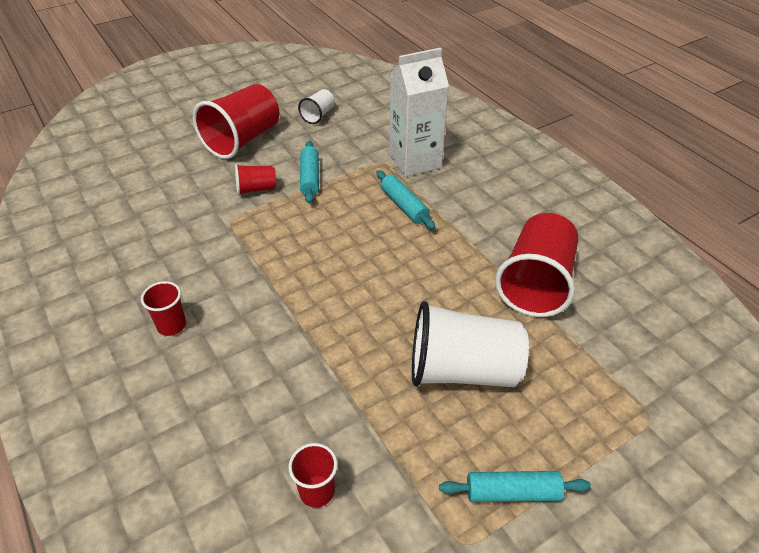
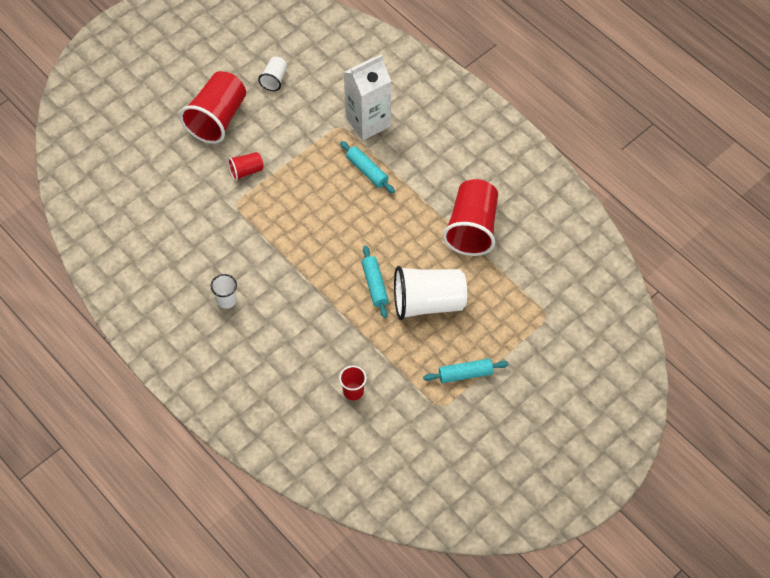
camera: 10 degrees left, 15 degrees up
(171, 325) = (226, 300): red cup -> white cup
(310, 177) = (286, 152): turquoise rolling pin -> turquoise rolling pin (375, 285)

